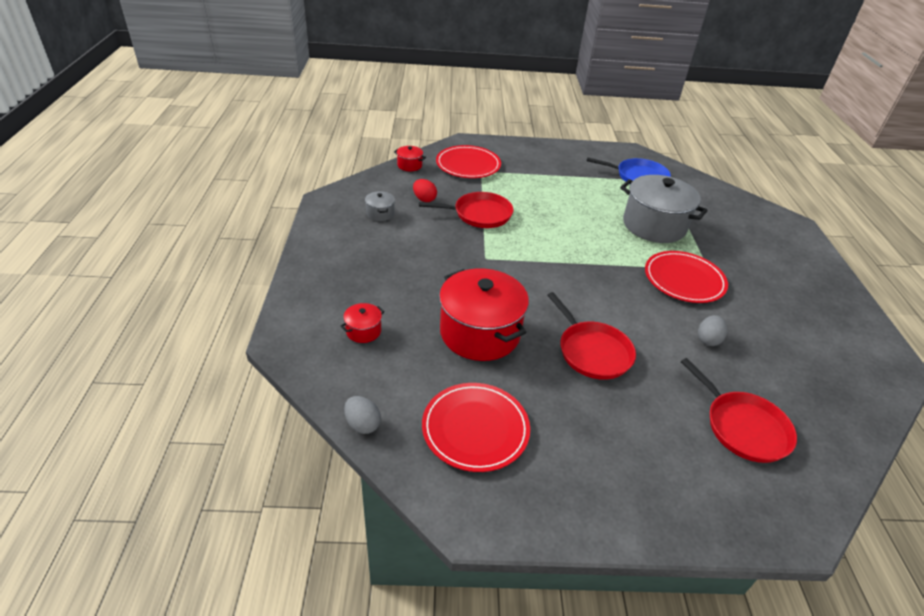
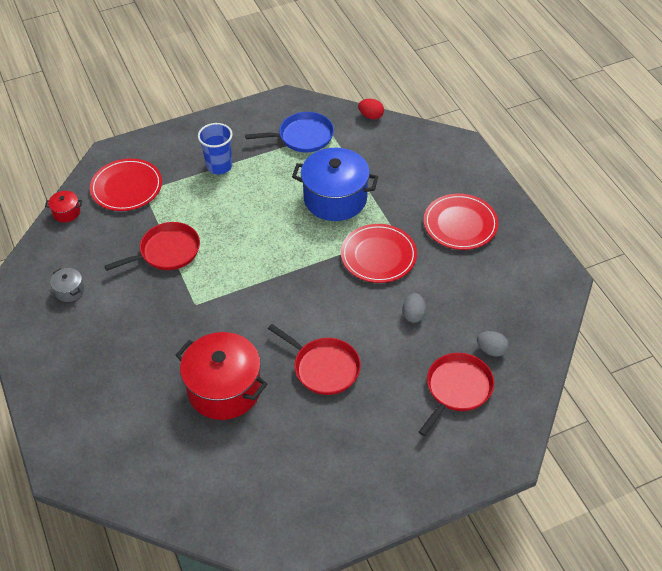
camera: 20 degrees left, 10 degrees up
(362, 424) = (168, 516): grey egg -> grey egg (491, 350)
(363, 331) = (124, 430): red pot -> none
(424, 199) = (104, 254): red egg -> red egg (371, 116)
(475, 429) = (258, 480): red plate -> red plate (460, 224)
(554, 174) = (219, 166): none -> blue cup
(654, 225) = (335, 198): grey pot -> blue pot
(743, 427) = (457, 389): red pan -> red pan turned 90 degrees counterclockwise

